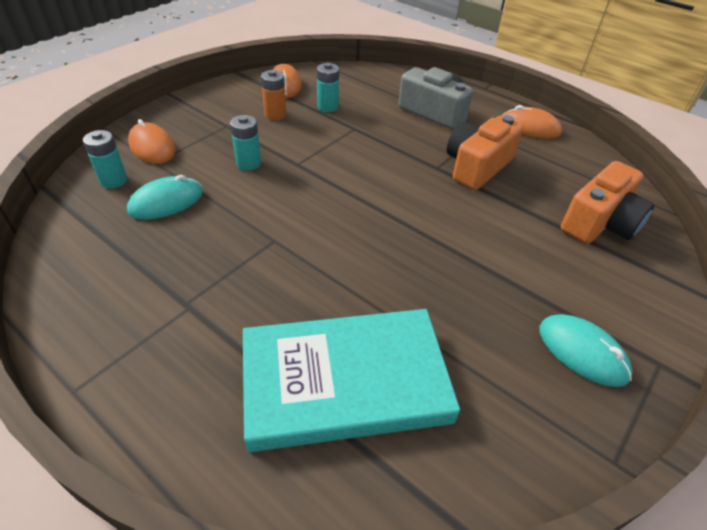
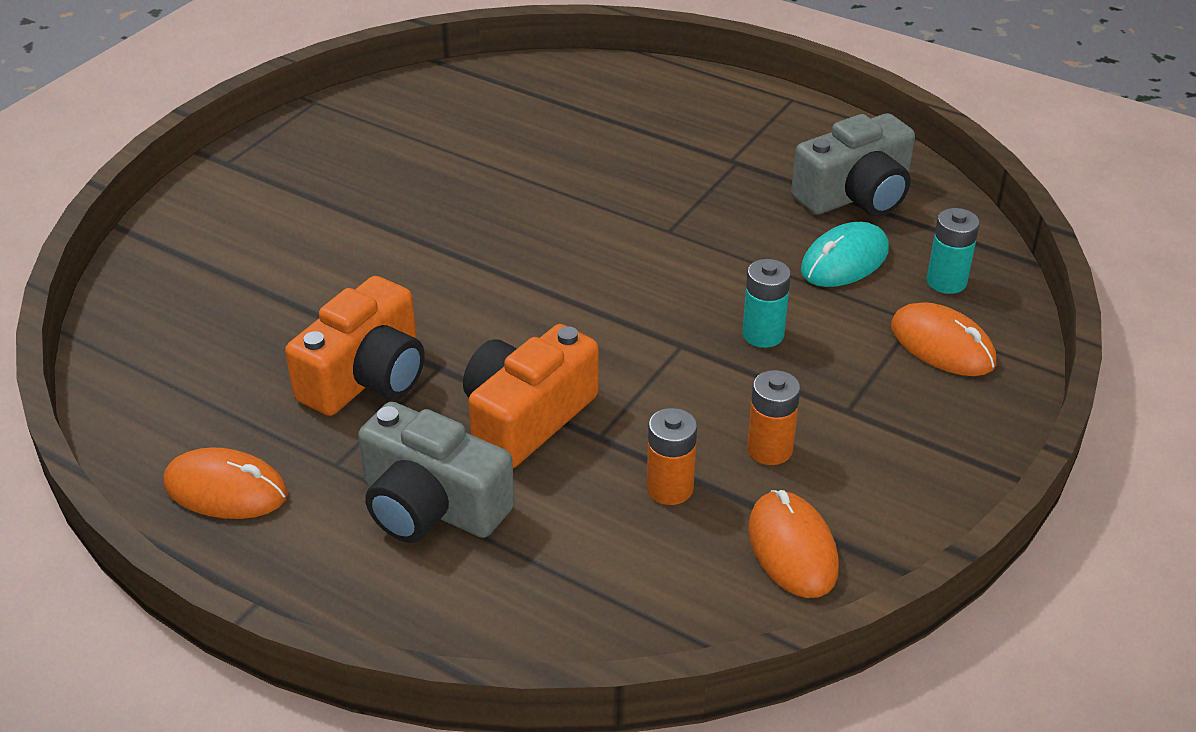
camera: 175 degrees right, 5 degrees down
(113, 254) = (856, 195): none -> grey camera
(327, 107) = (669, 488): turquoise battery -> orange battery
(344, 381) = (551, 123): turquoise book -> none
(582, 352) = (306, 163): turquoise mouse -> none
(600, 223) = (199, 301): orange camera -> orange camera (526, 417)

